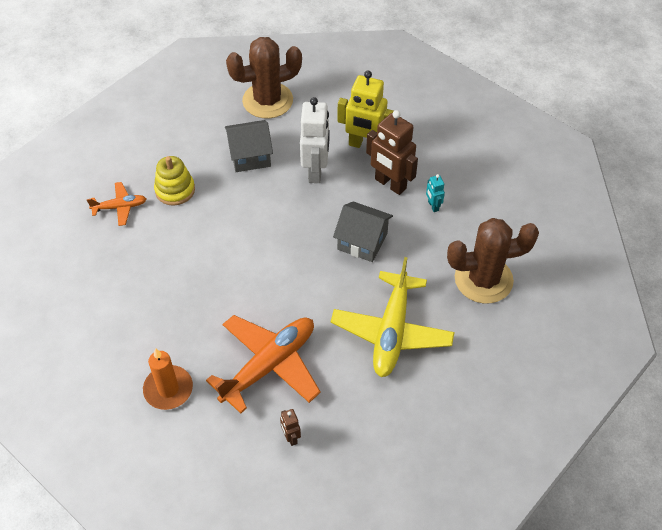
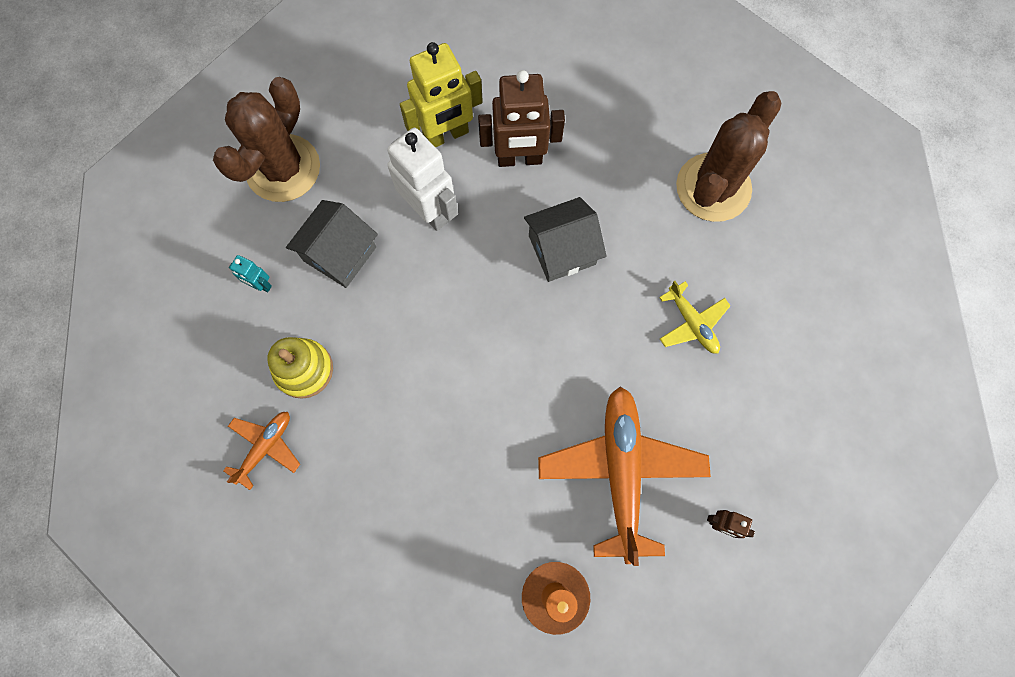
camera: 45 degrees left, 20 degrees up
(391, 332) = (692, 323): yellow plane -> yellow plane, size x0.50
(433, 206) = (586, 148): turquoise robot -> turquoise robot (260, 285)

